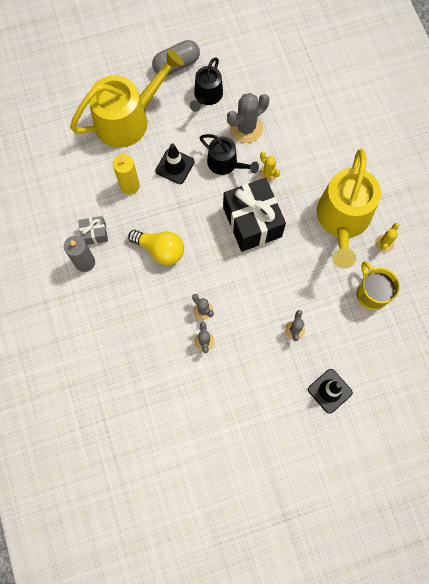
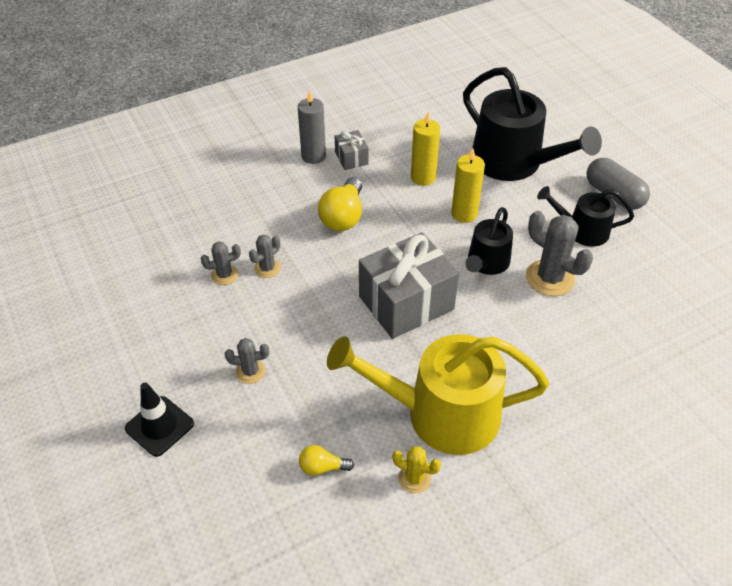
camera: 80 degrees right, 25 degrees down
(127, 119) = (513, 163): yellow watering can -> black watering can
(175, 166) = (464, 214): black traffic cone -> yellow candle
(252, 222) = (406, 302): black gift -> grey gift
(268, 173) = (488, 311): yellow cactus -> none
(371, 293) = (322, 467): yellow mug -> yellow light bulb

